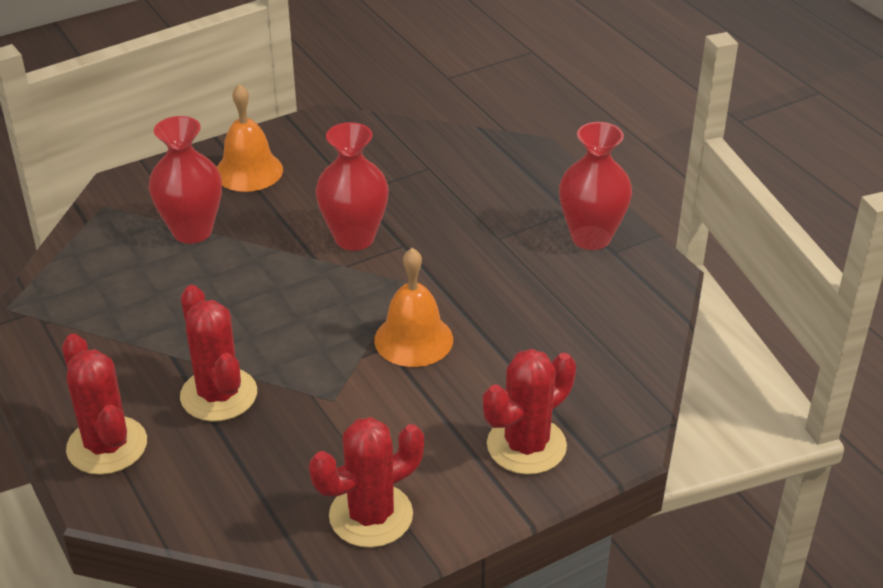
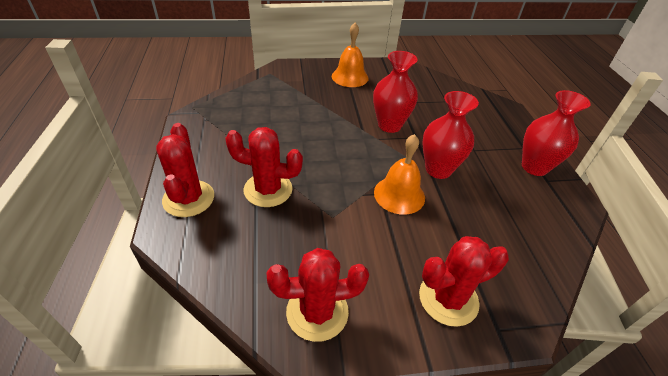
camera: 20 degrees right, 5 degrees up
(192, 231) = (305, 97): red vase -> red vase (438, 169)
(219, 395) = (268, 190): red cactus -> red cactus turned 75 degrees counterclockwise

